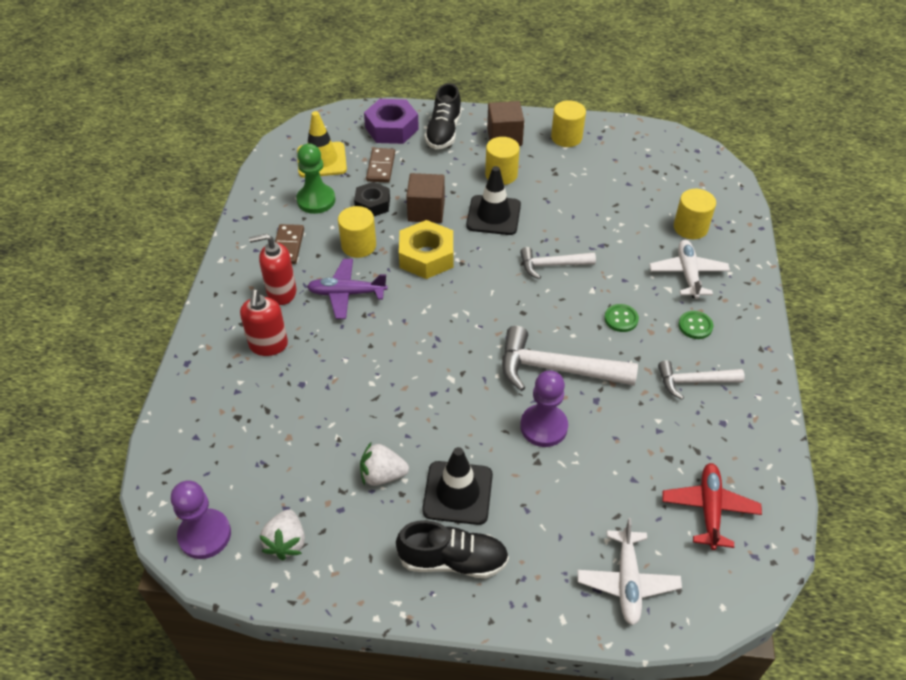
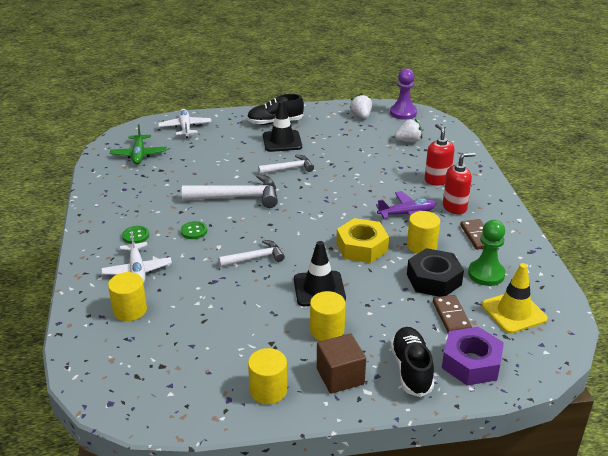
camera: 165 degrees right, 15 degrees down
(372, 204) = (434, 279): black nut -> black nut, size x1.52
(382, 475) = (326, 141): white strawberry -> white strawberry (408, 141)
(426, 211) = (382, 282): brown cube -> none
(543, 427) = (240, 171): purple pawn -> none
(693, 381) = (141, 205): white hammer -> white hammer (289, 168)
(709, 509) = (139, 155): red plane -> green plane

